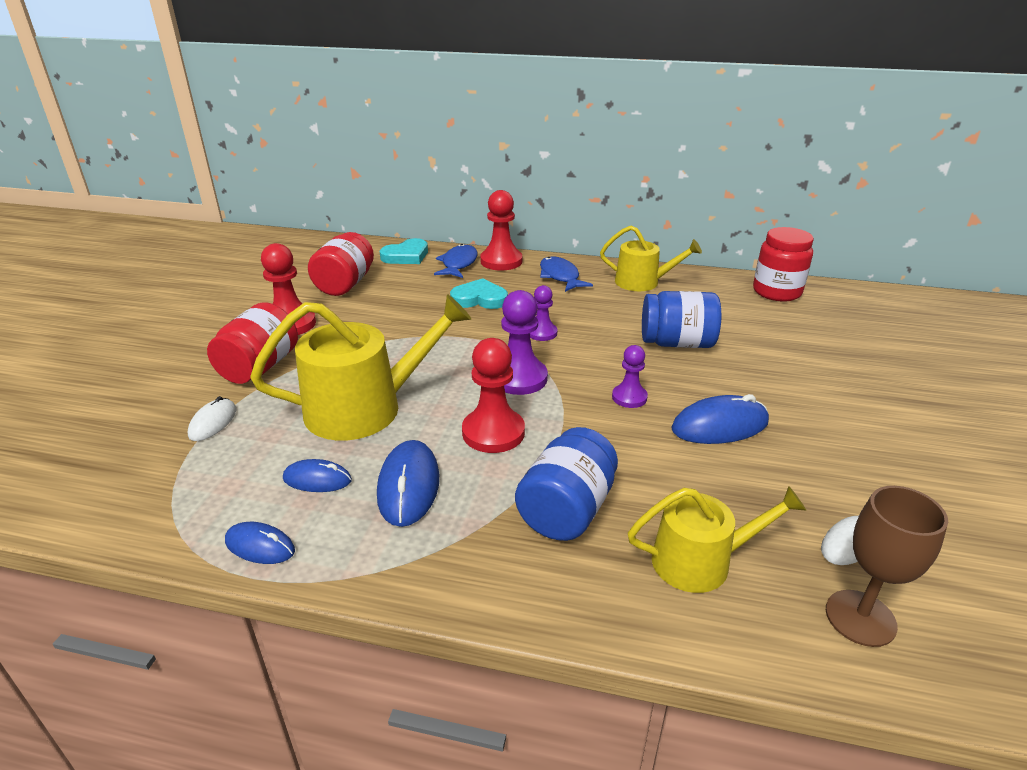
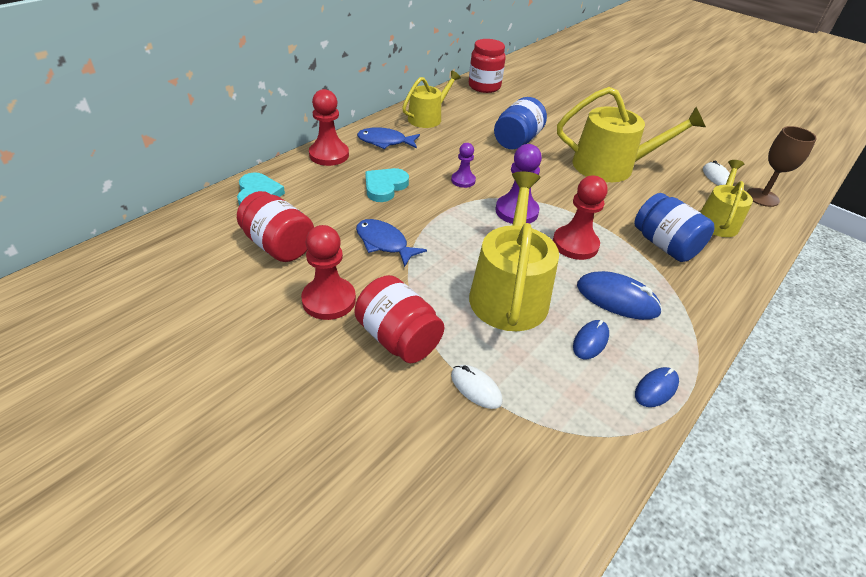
camera: 65 degrees left, 10 degrees up
(458, 264) = (309, 175): blue fish -> blue fish (384, 243)
(629, 397) = (566, 181): purple pawn -> none
(719, 426) = (611, 166): blue mouse -> yellow watering can

